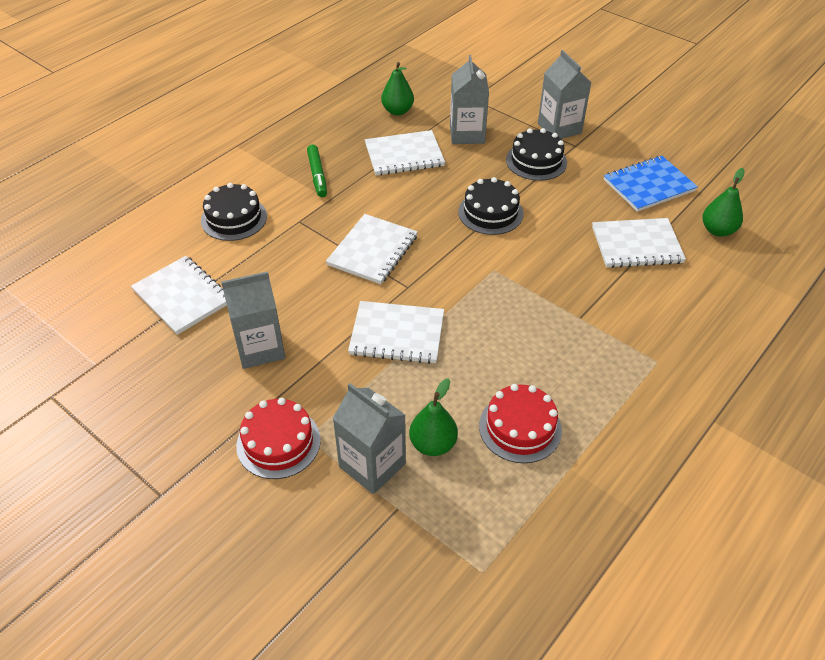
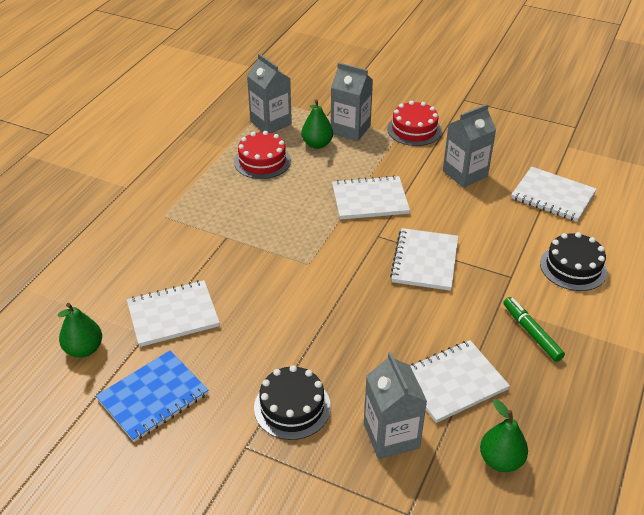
camera: 165 degrees right, 5 degrees down
(490, 212) = (327, 323): black cake -> none
(559, 128) = (270, 476): grey carton -> grey carton (270, 122)

